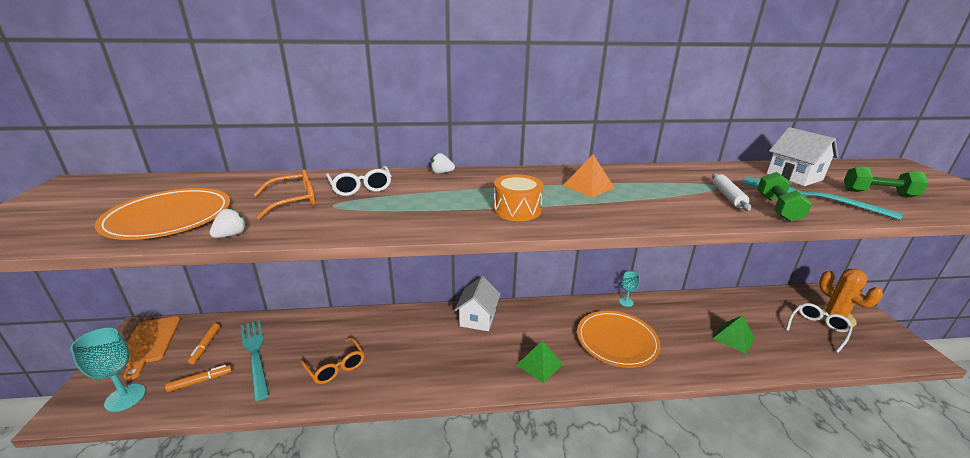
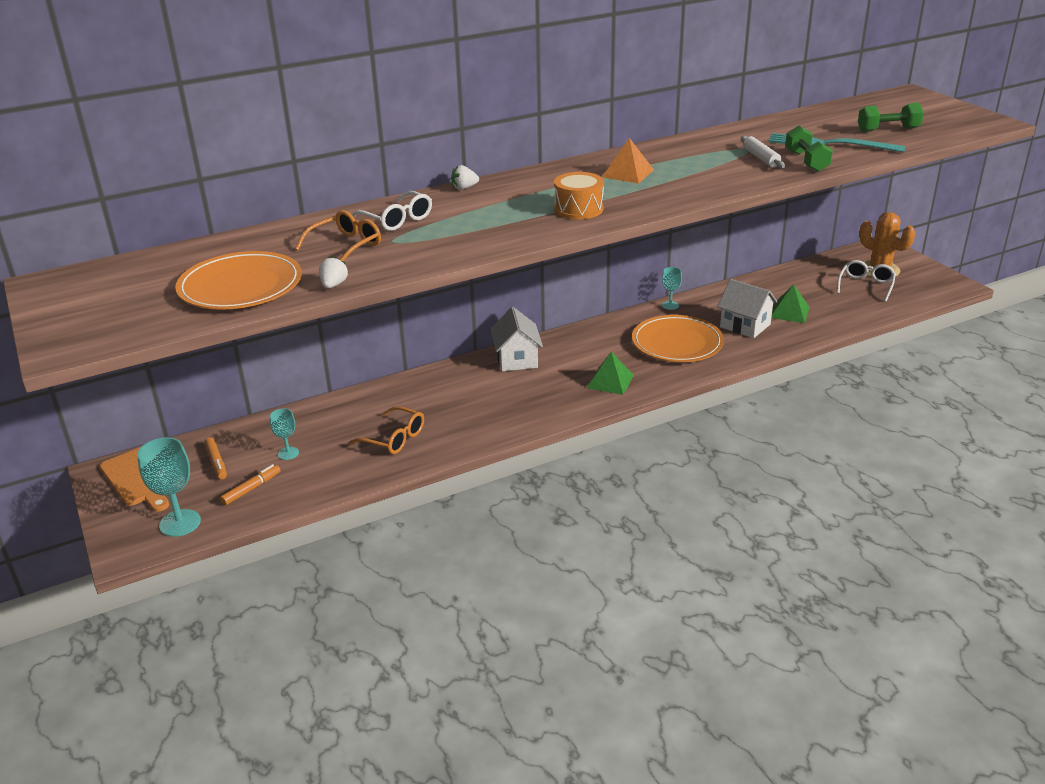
camera: 20 degrees left, 5 degrees up
(255, 354) = (288, 453): turquoise fork -> turquoise goblet
(794, 177) = (814, 125): white house -> white house (745, 325)

